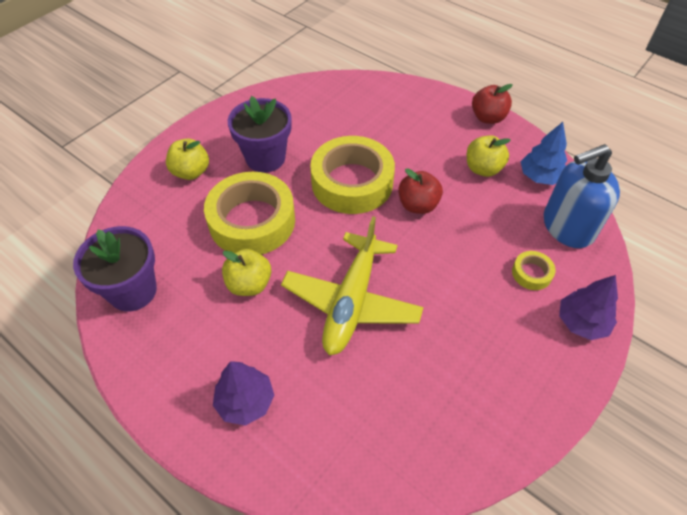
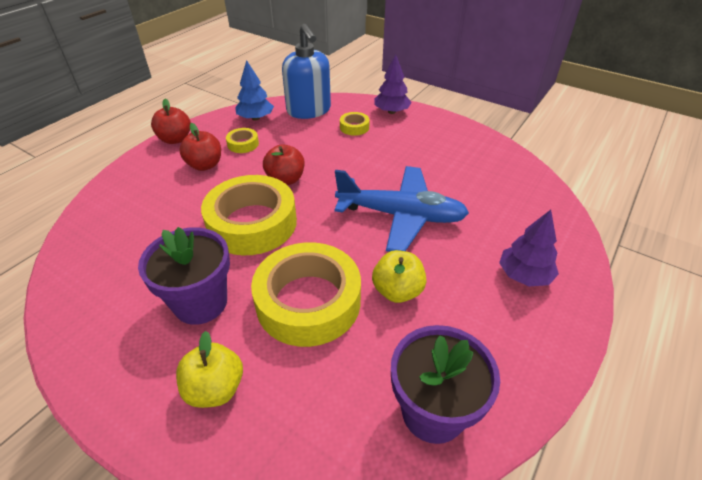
camera: 95 degrees left, 10 degrees down
(351, 301) = (401, 215): yellow plane -> blue plane
(442, 143) = (205, 165): none -> red apple
(483, 169) = (243, 144): yellow apple -> yellow tape

